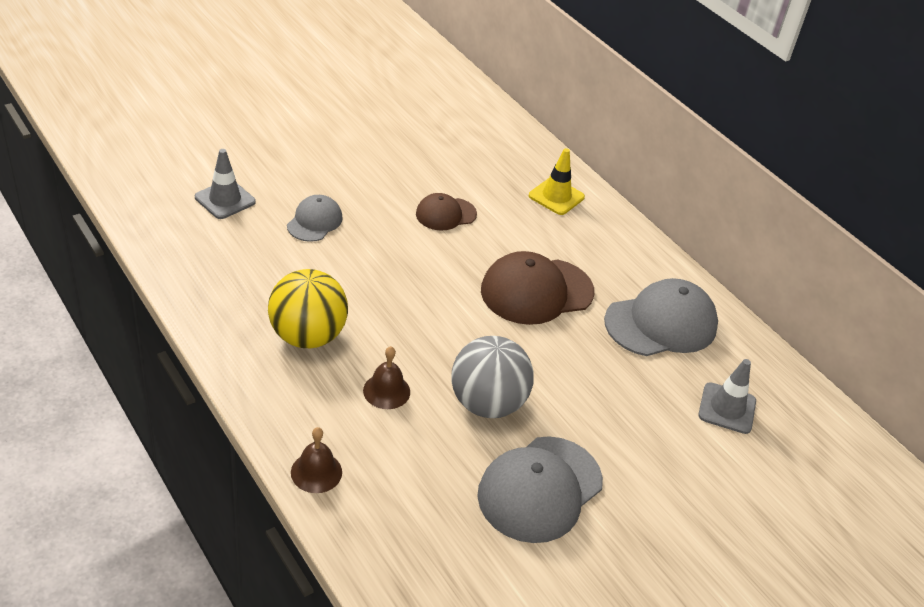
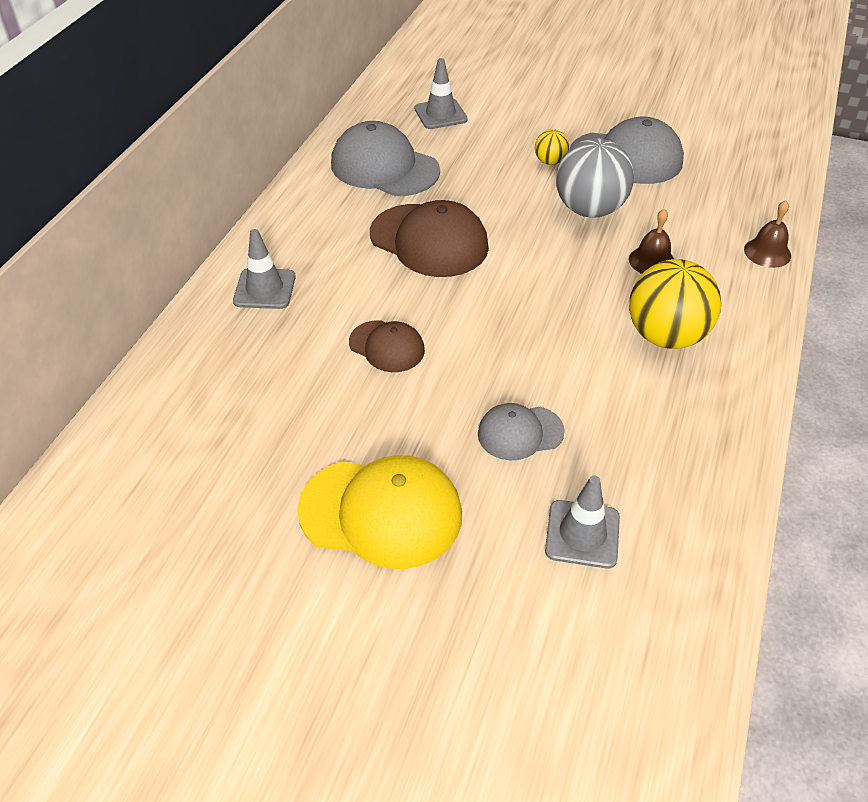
camera: 120 degrees left, 5 degrees up
(326, 150) = (381, 512): none -> yellow cap
(556, 196) = (264, 289): yellow traffic cone -> grey traffic cone
(581, 429) = (550, 162): none -> yellow ball

